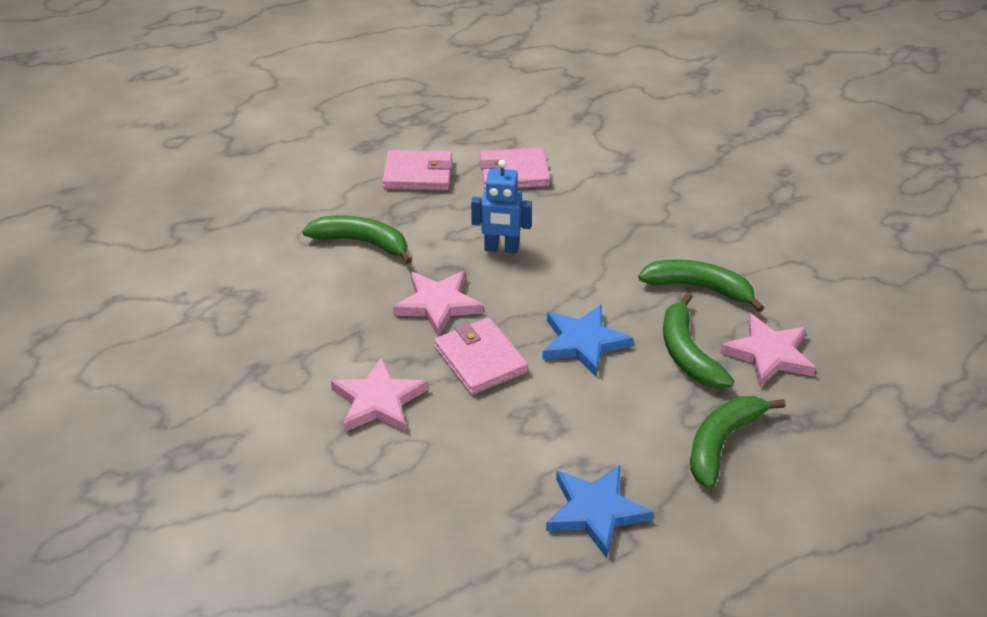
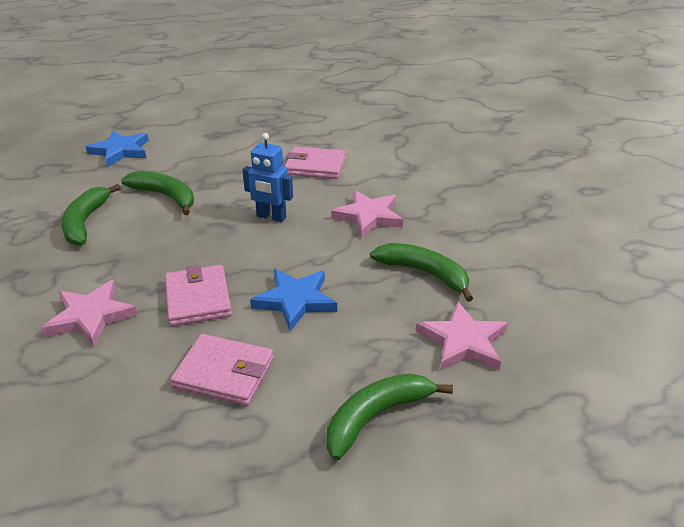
camera: 15 degrees right, 5 degrees down
(418, 174) = (240, 157): pink wallet -> pink wallet (224, 373)
(438, 304) = (192, 250): pink star -> pink star (368, 216)
(595, 512) = (214, 458): blue star -> blue star (120, 151)
(687, 354) = (385, 327): green banana -> green banana (85, 222)

